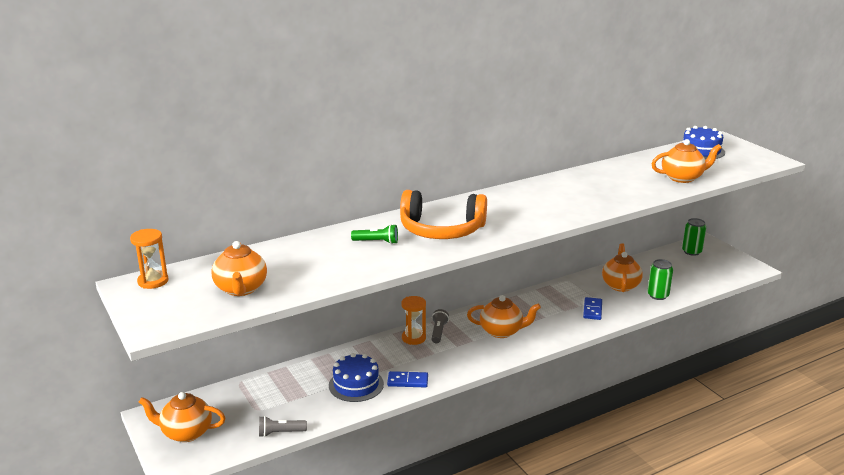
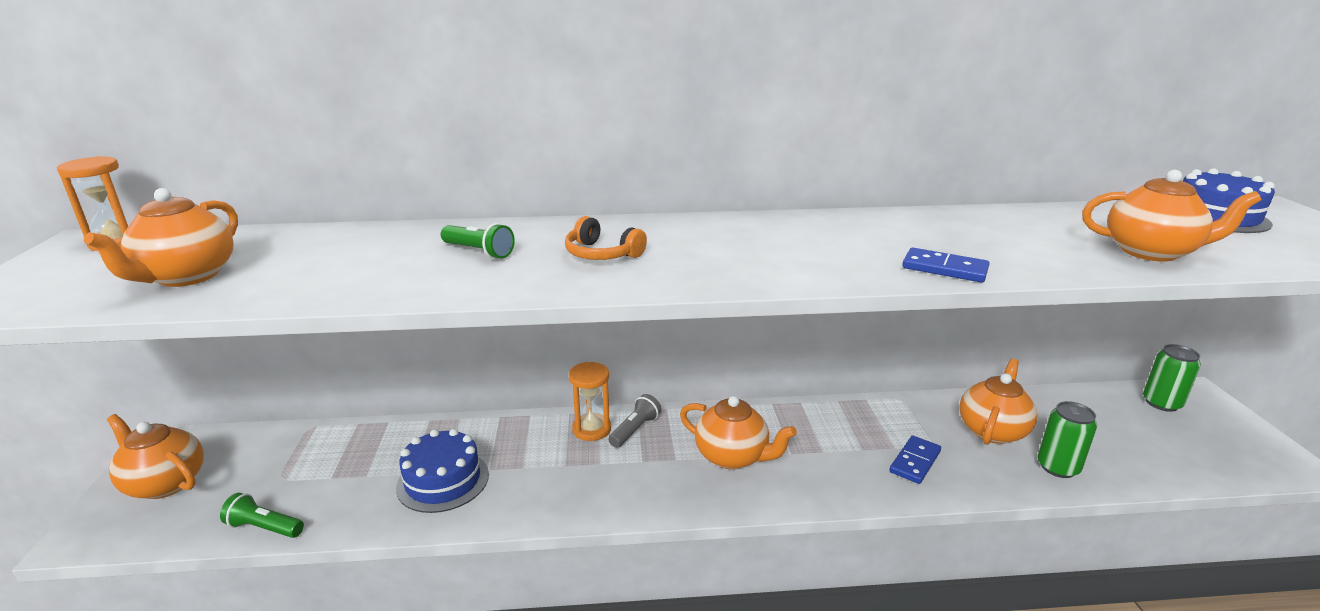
camera: 25 degrees right, 0 degrees up
(280, 433) = (264, 528): grey flashlight -> green flashlight
(407, 381) = (518, 499): blue domino -> blue domino (944, 269)
(441, 230) = (601, 254): orange headphones -> orange headphones, size x0.48

